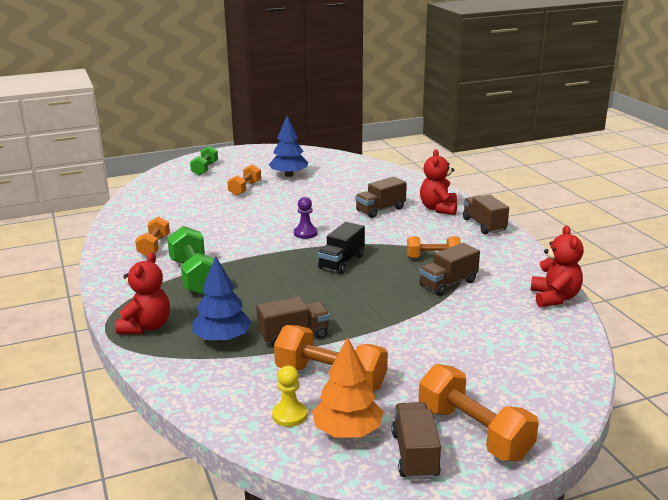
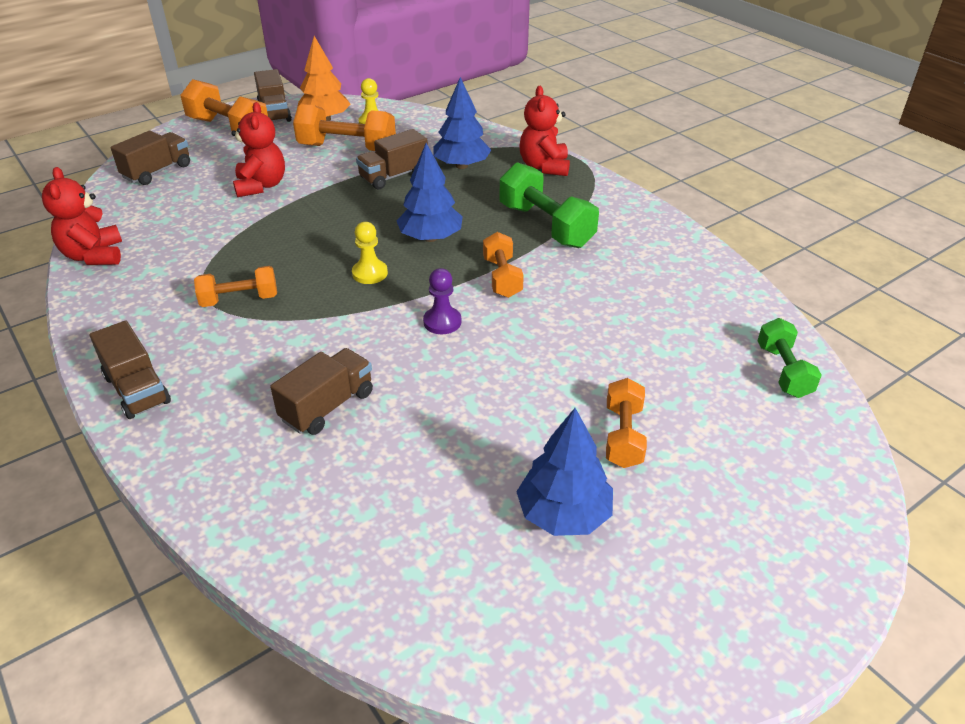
camera: 165 degrees right, 15 degrees up
(154, 246) = (644, 264): orange dumbbell -> orange dumbbell (502, 278)
(205, 169) = (776, 508): green dumbbell -> green dumbbell (783, 371)
(287, 279) = (430, 238): none -> blue tree
(341, 262) = (370, 273): black truck -> yellow pawn
(438, 208) = (213, 429): red teddy bear -> red teddy bear (261, 186)
(448, 284) = (225, 258): brown truck -> brown truck (157, 171)

